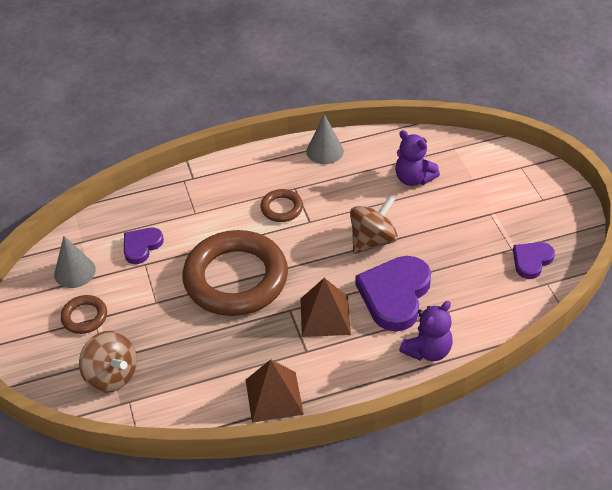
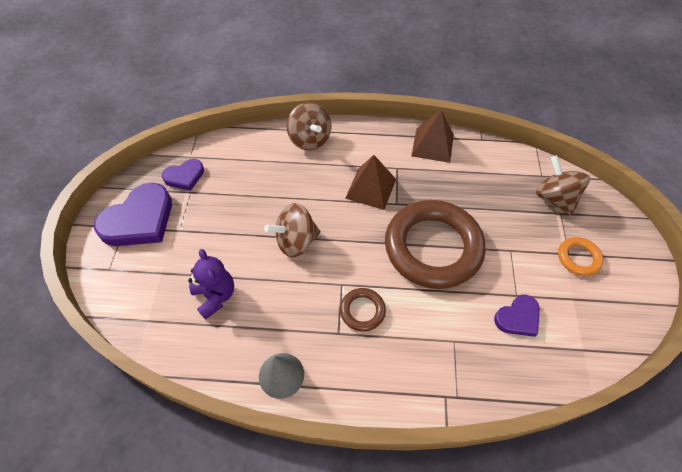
camera: 160 degrees left, 10 degrees up
(75, 272) = (589, 312): grey cone -> none
(84, 317) = (578, 258): brown ring -> orange ring
(395, 295) = (307, 186): purple heart -> purple heart (139, 220)
(427, 350) = (310, 139): purple teddy bear -> brown spinning top

